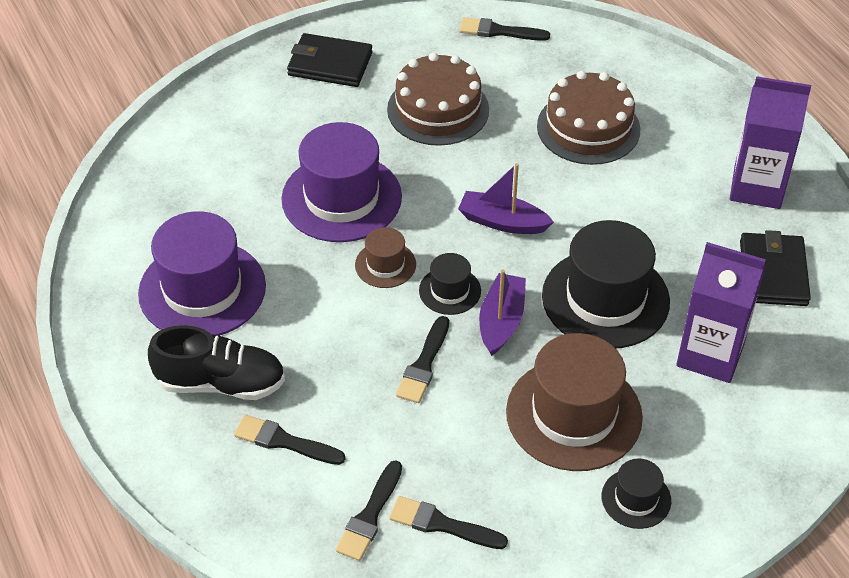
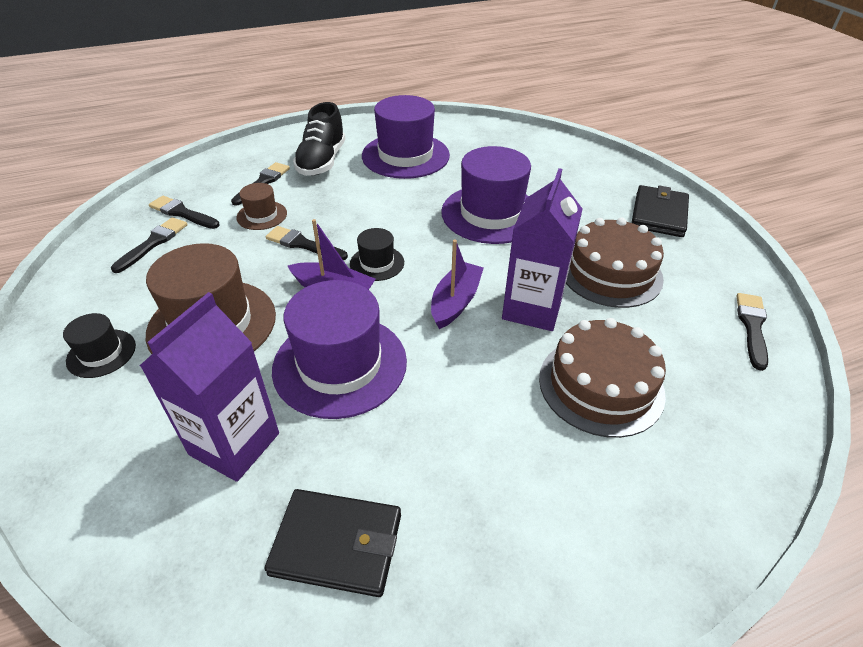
camera: 95 degrees right, 5 degrees down
(385, 265) = (413, 231): brown hat -> brown hat (262, 215)
(605, 299) = (340, 365): black hat -> purple hat
(757, 187) = (500, 562): purple carton -> purple carton (532, 308)

